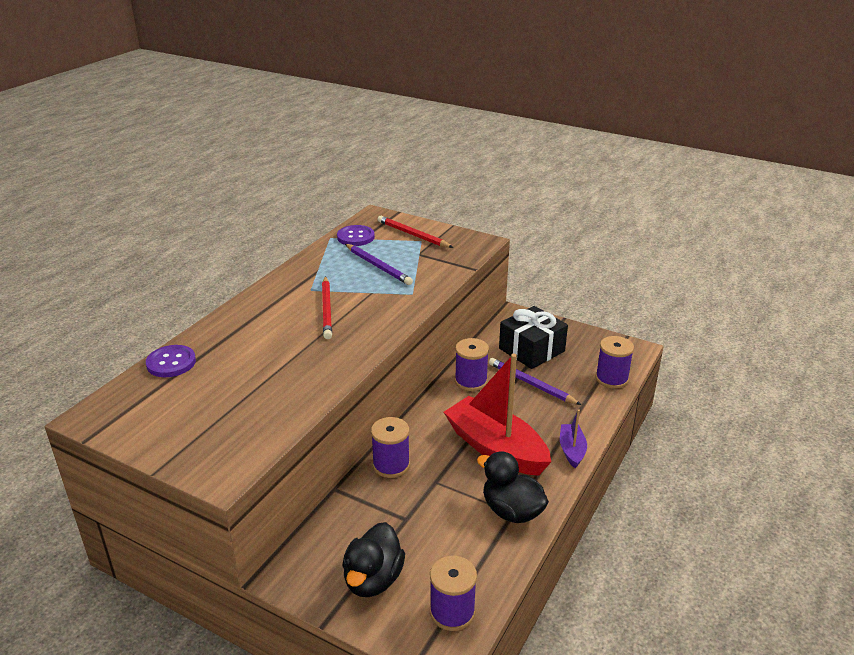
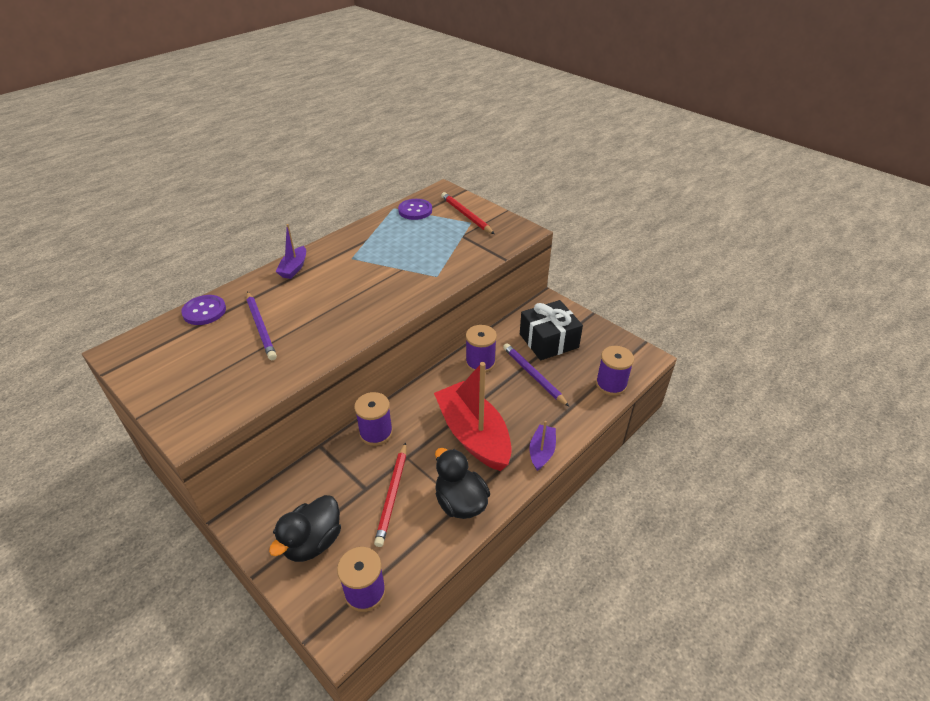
camera: 15 degrees right, 10 degrees up
(251, 308) = (294, 268): none -> purple boat
(327, 309) = (355, 280): red pencil -> red pencil (392, 495)
(378, 266) = (420, 243): purple pencil -> purple pencil (261, 327)

